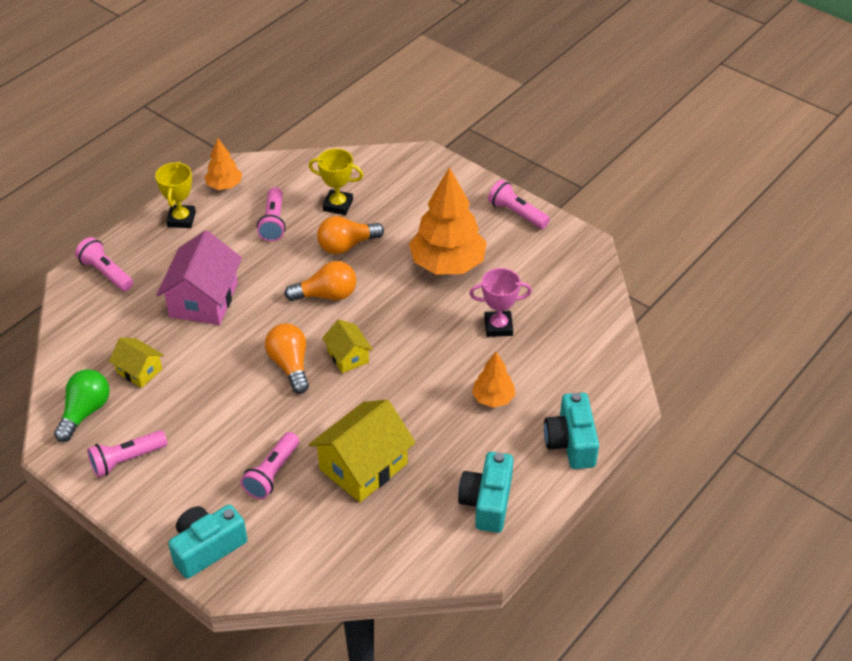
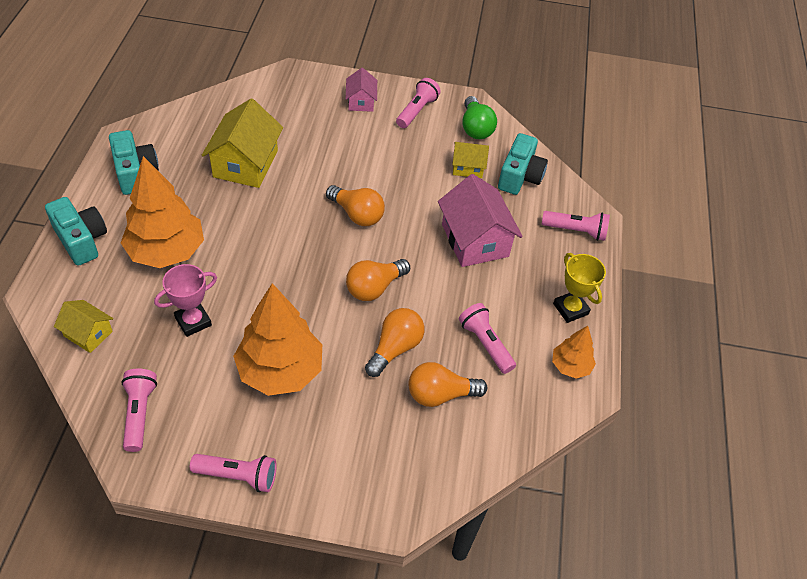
camera: 145 degrees right, 5 degrees up
(178, 499) = (361, 101): none -> pink house
(207, 548) = (318, 84): turquoise camera -> turquoise camera (519, 176)
(272, 474) = (309, 137): pink flashlight -> pink flashlight (139, 413)
(338, 205) = (440, 394): yellow trophy -> orange light bulb
(348, 356) = (315, 240): yellow house -> yellow house (88, 334)
(493, 398) = (166, 251): orange tree -> orange tree, size x1.94

